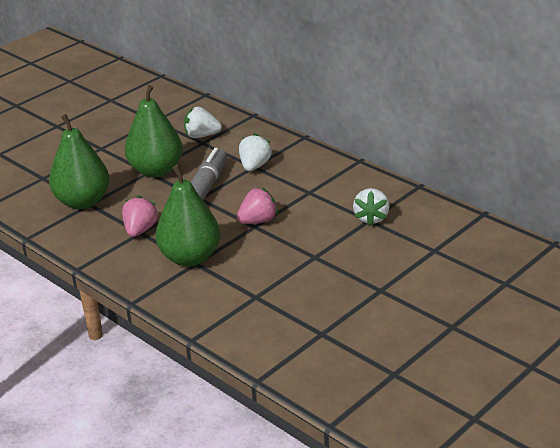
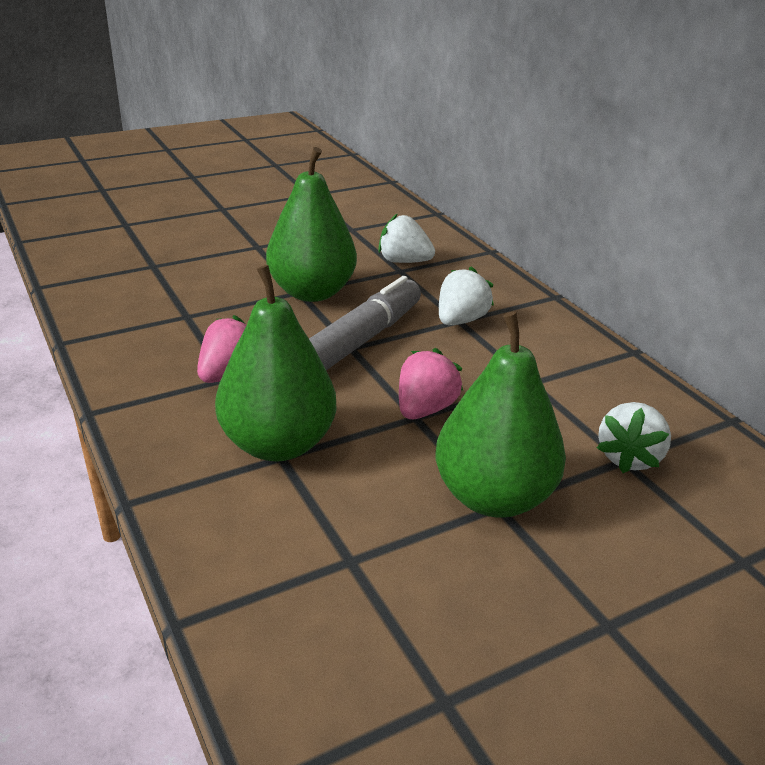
camera: 15 degrees right, 0 degrees up
(83, 202) = (179, 310): green pear -> green pear (493, 497)
(258, 221) = (425, 409): pink strawberry -> pink strawberry turned 45 degrees counterclockwise

